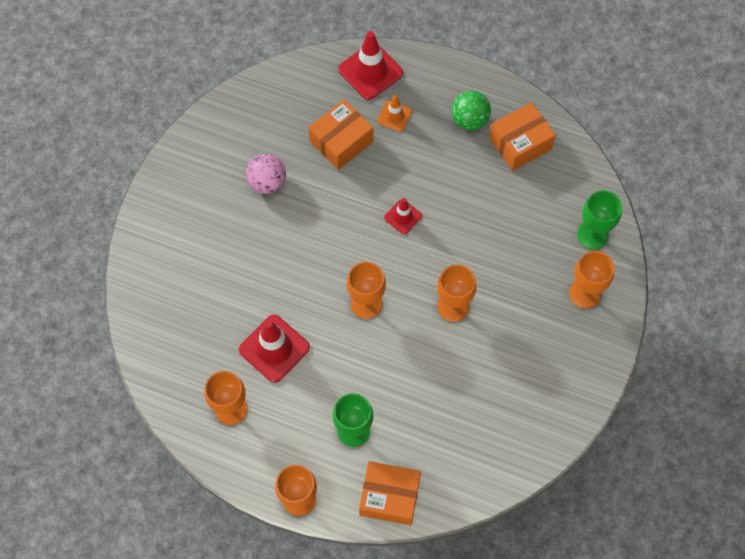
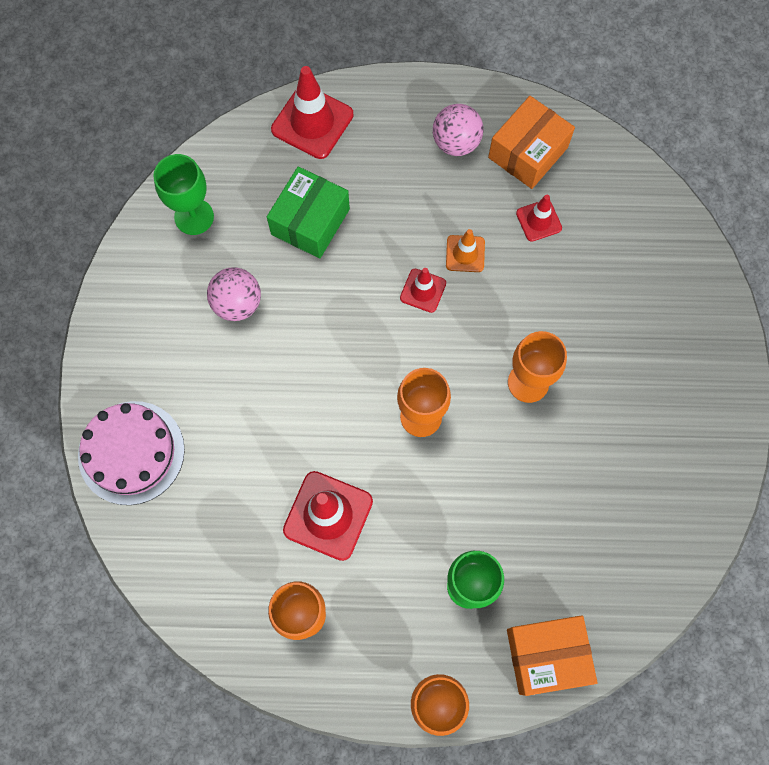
camera: 20 degrees left, 5 degrees up
(155, 259) = (131, 452): none -> pink cake
(341, 141) = (310, 221): orange box -> green box
(394, 116) = (363, 168): orange traffic cone -> orange traffic cone (465, 254)
(469, 119) = (456, 143): green ball -> pink ball
(508, 195) = (538, 220): none -> red traffic cone
(585, 293) = (678, 311): orange goblet -> none
(592, 235) = (657, 235): green goblet -> green goblet (194, 217)

